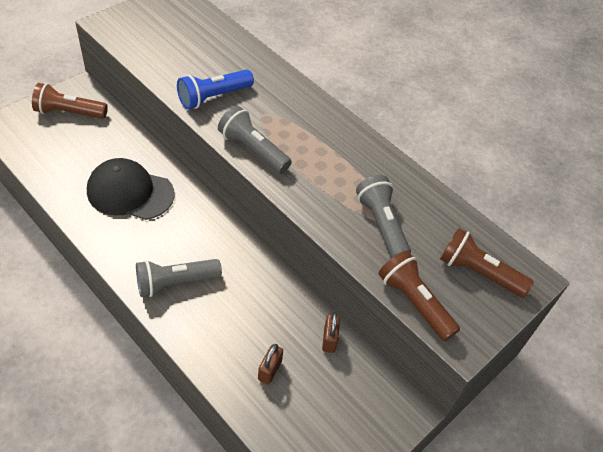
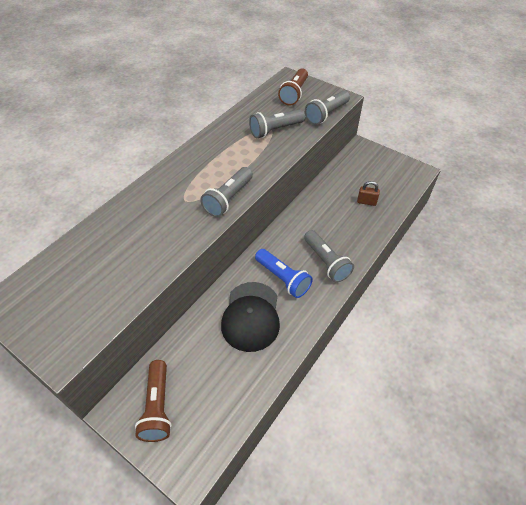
camera: 95 degrees left, 0 degrees up
(213, 97) = (171, 235): blue flashlight -> blue flashlight (283, 278)
(329, 339) = (333, 180): brown padlock -> none
(414, 302) = (326, 114): brown flashlight -> grey flashlight

